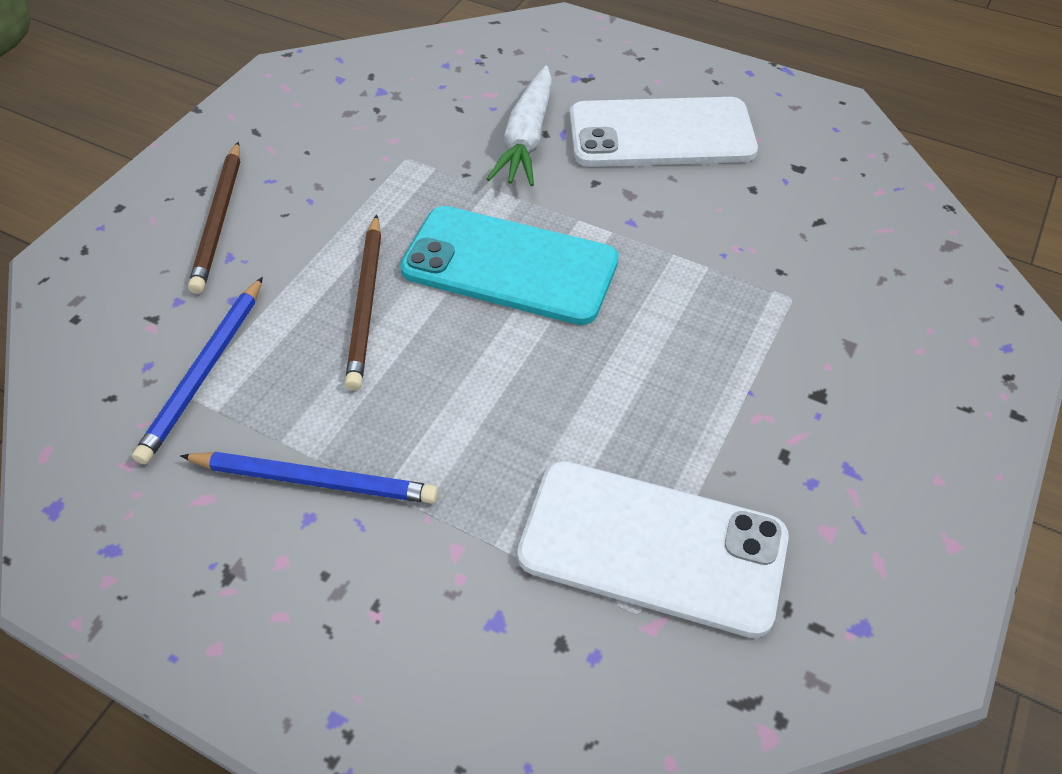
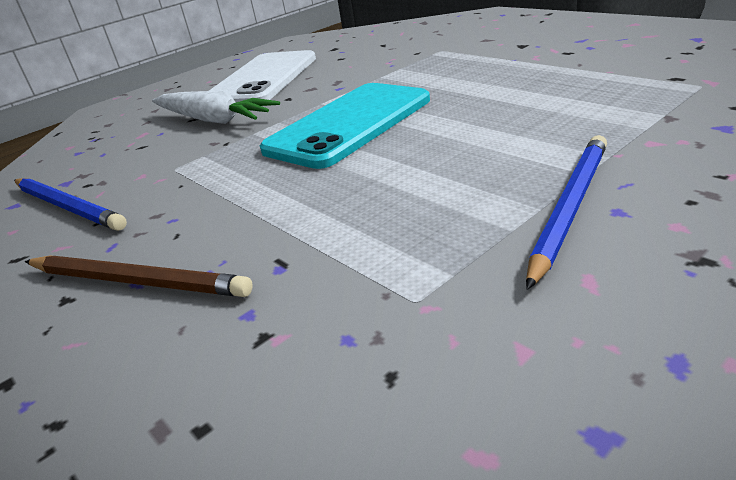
camera: 65 degrees left, 20 degrees down
(205, 372) = (386, 285): blue pencil -> blue pencil (68, 206)
(366, 304) = (347, 184): brown pencil -> none
(652, 547) = (643, 81): white phone -> none

